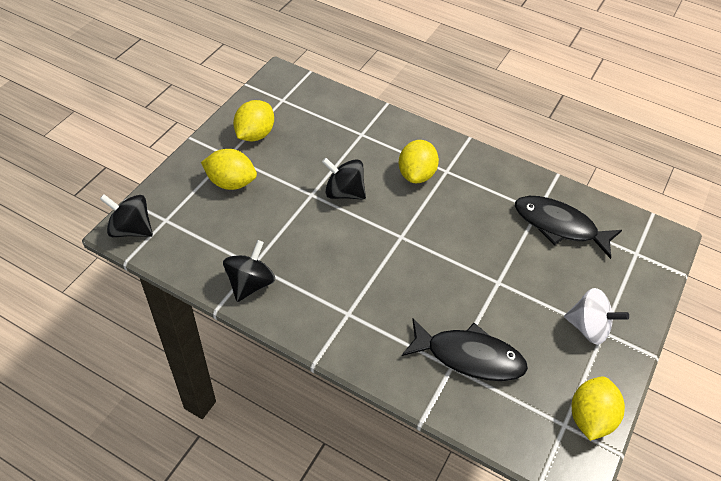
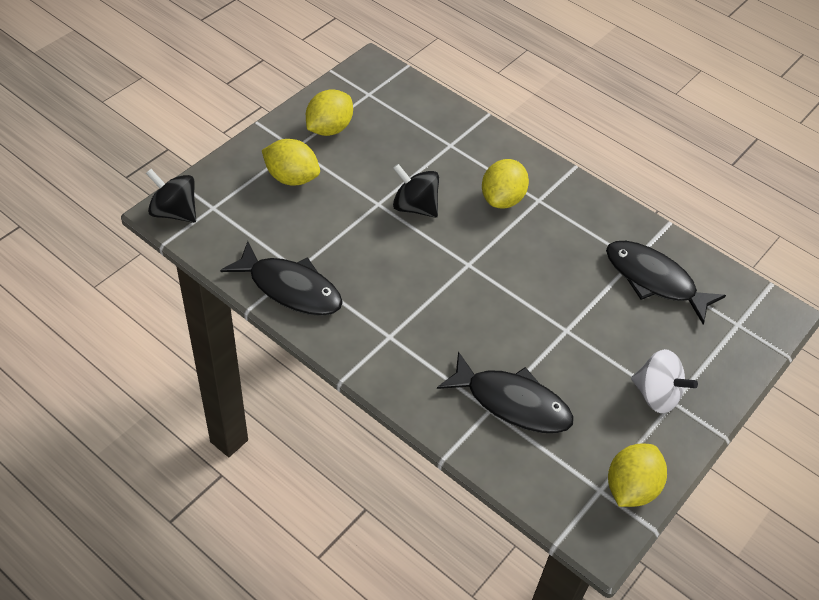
camera: 10 degrees right, 0 degrees up
(250, 283) = (290, 288): black spinning top -> black fish

